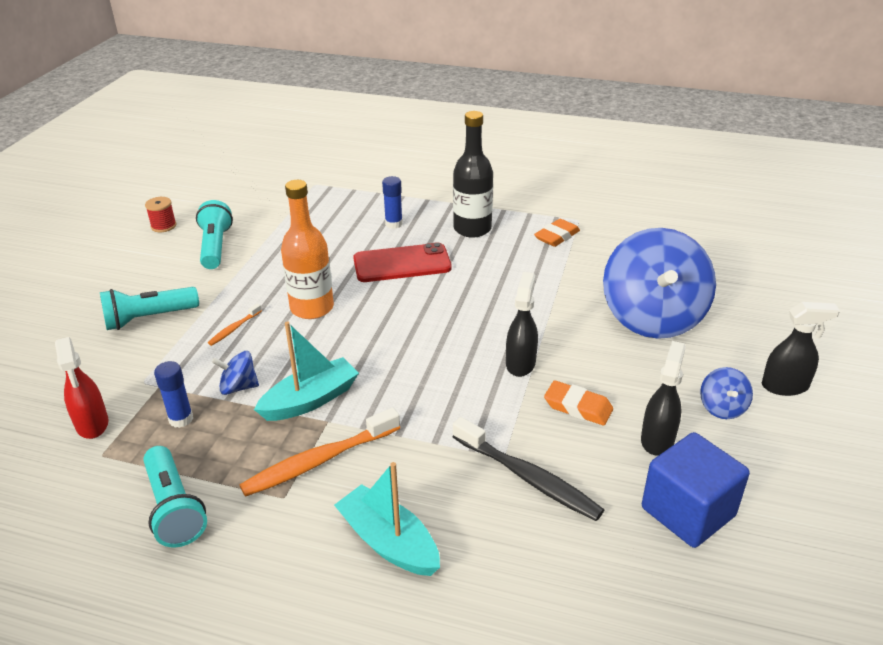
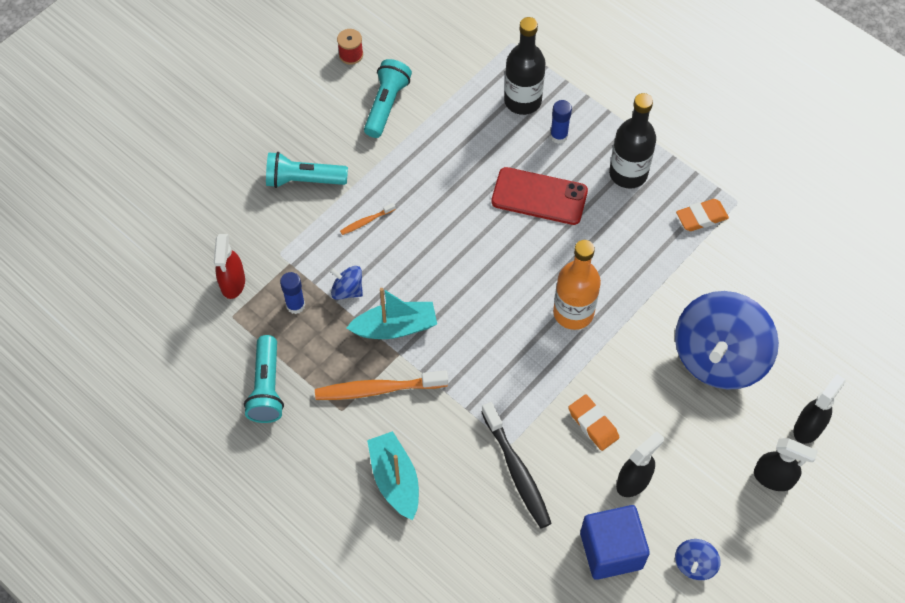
camera: 25 degrees right, 25 degrees up
(312, 308) = (438, 222): orange bottle -> orange bottle (573, 312)
(346, 212) = (522, 101): none -> black bottle
(520, 363) = (575, 360): black spray bottle -> black spray bottle (808, 427)
(722, 408) = (705, 475): blue spinning top -> blue spinning top (694, 564)

